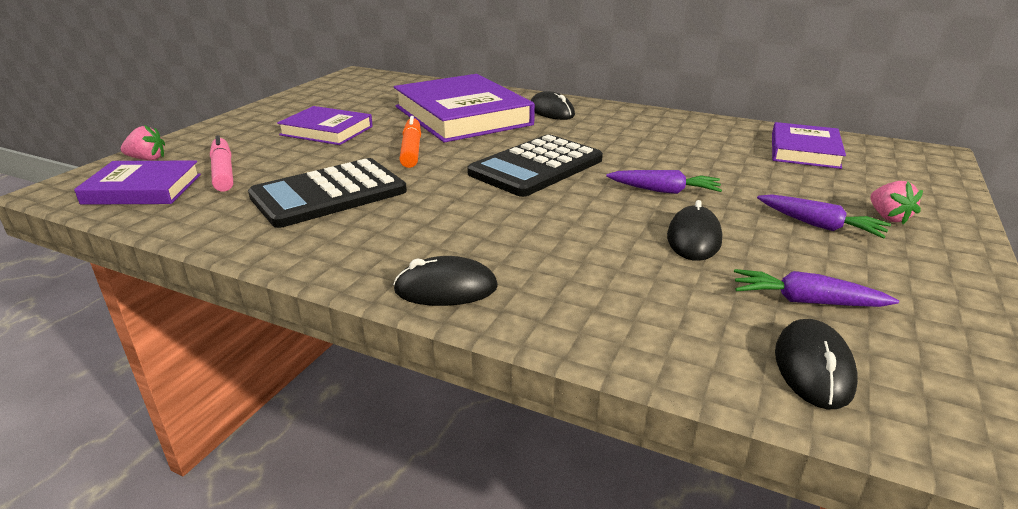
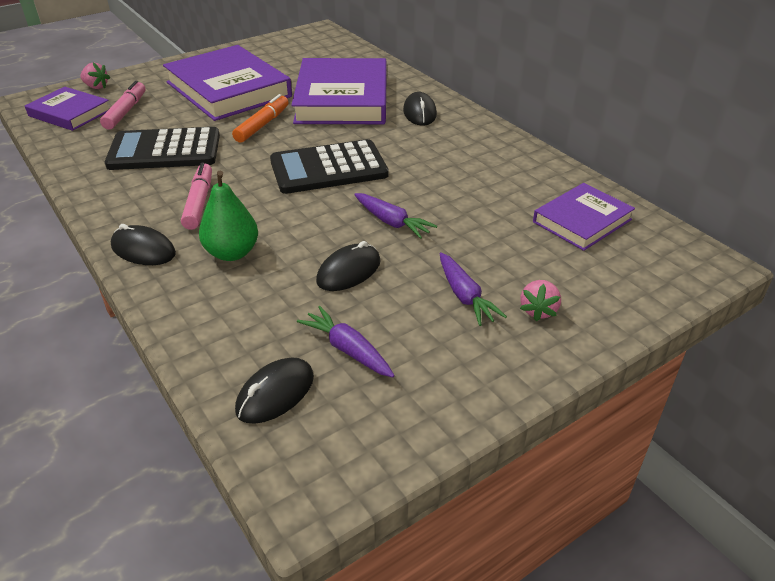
camera: 30 degrees right, 10 degrees up
(326, 131) = (228, 89): purple book -> purple book, size x1.79
(444, 227) = (199, 202): none -> pink marker
(554, 260) = (232, 253): none -> green pear

